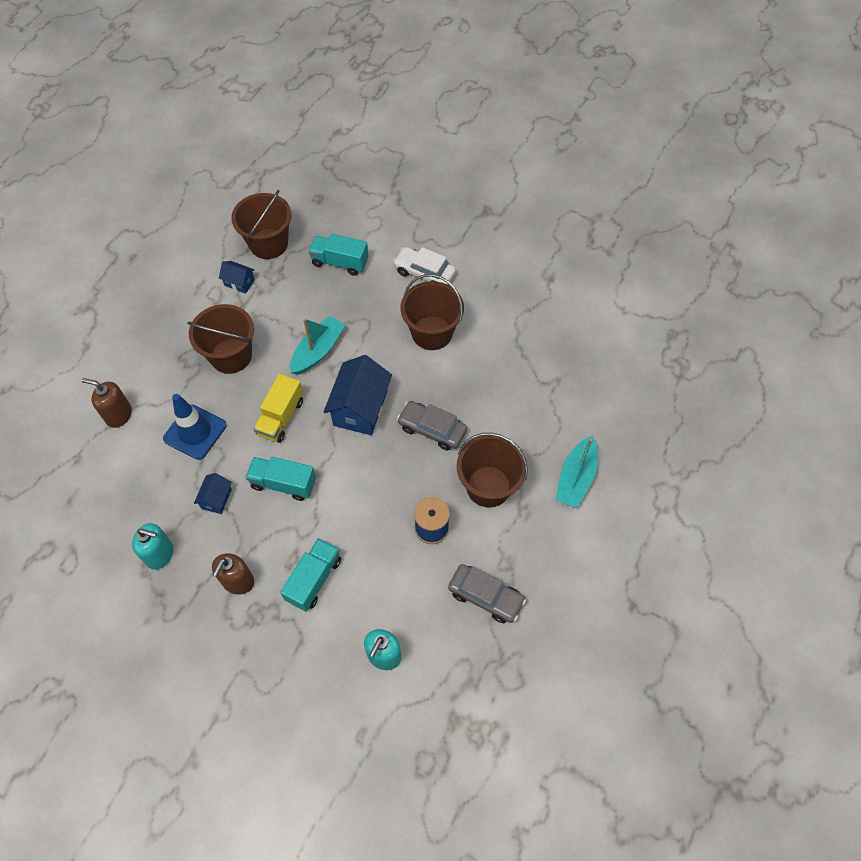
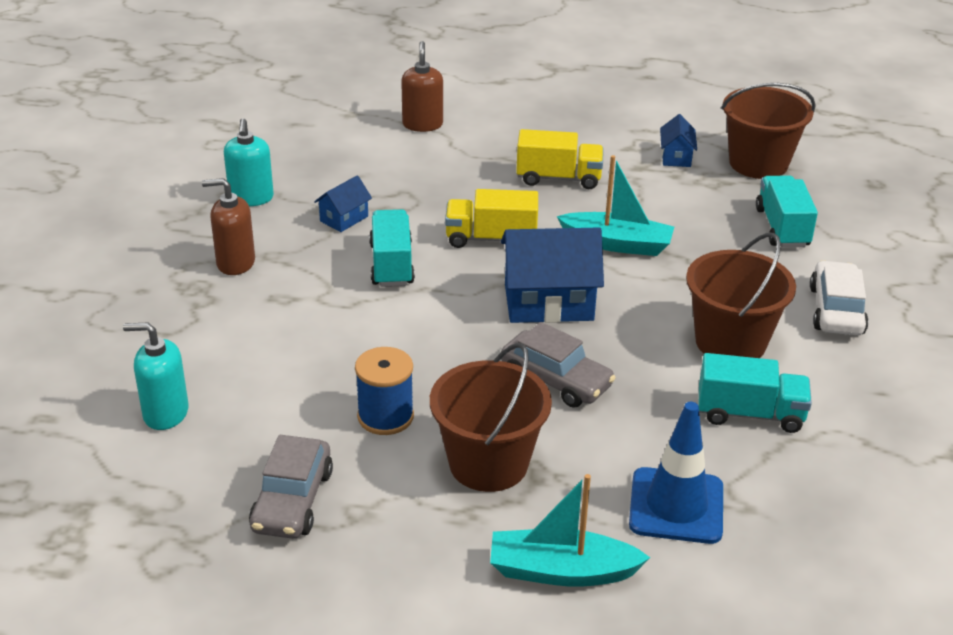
camera: 70 degrees right, 25 degrees down
(195, 432) = (430, 180): blue traffic cone -> blue traffic cone (676, 506)
(216, 499) = (344, 219): blue house -> blue house turned 45 degrees counterclockwise
(231, 356) = (558, 178): brown bucket -> yellow truck
(314, 579) = (260, 323): turquoise truck -> turquoise truck (750, 414)
(432, 429) = (556, 380): grey car -> grey car turned 120 degrees clockwise

